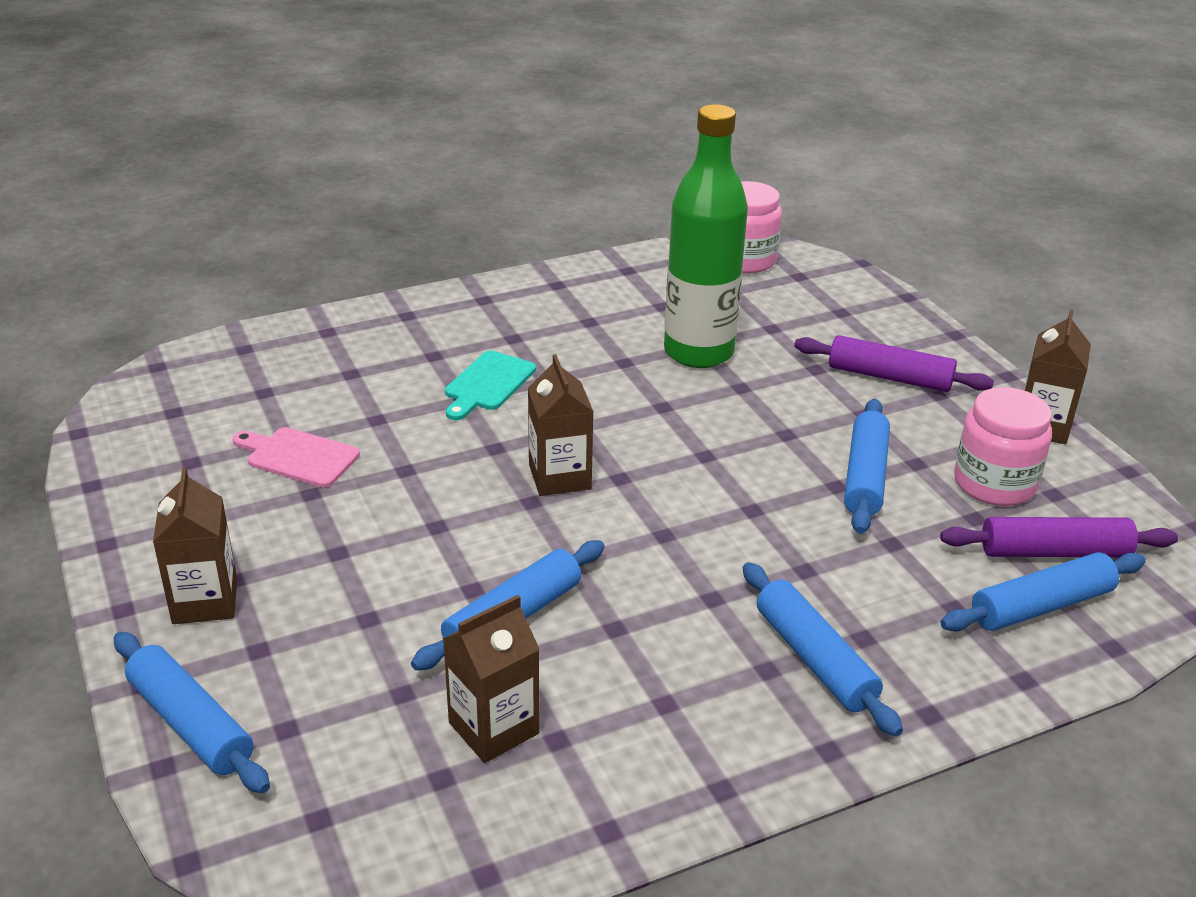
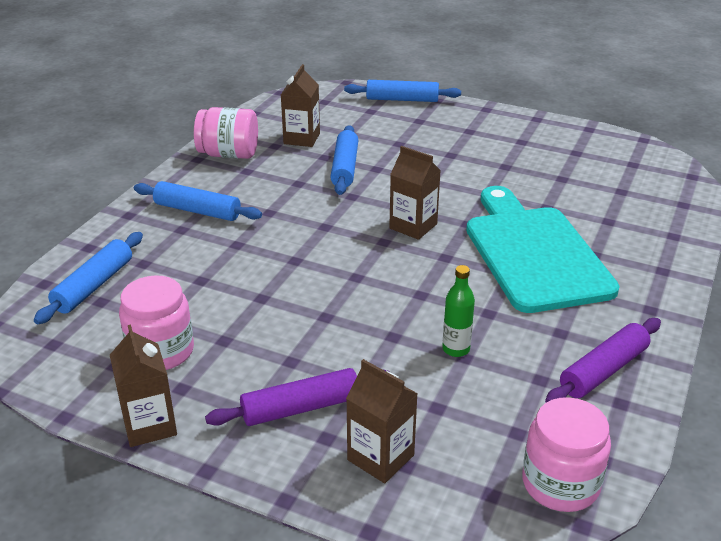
camera: 140 degrees right, 0 degrees up
(205, 601) = (464, 122): brown carton -> brown carton (380, 457)
(298, 457) = (541, 175): pink cutting board -> none
(488, 384) = (534, 253): turquoise cutting board -> turquoise cutting board, size x2.28
(657, 766) = (229, 154): none -> pink jar
(698, 352) = (456, 349): green bottle -> green bottle, size x0.43
(865, 476) = (249, 312): blue rolling pin -> none
(1054, 552) = (98, 322): purple rolling pin -> purple rolling pin (603, 370)

